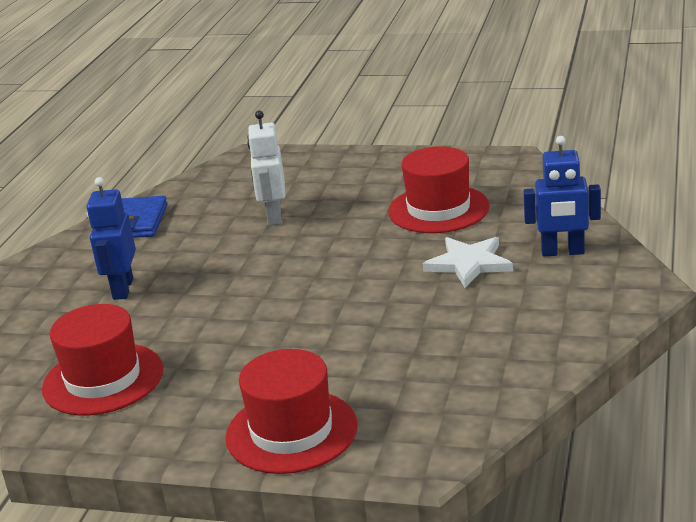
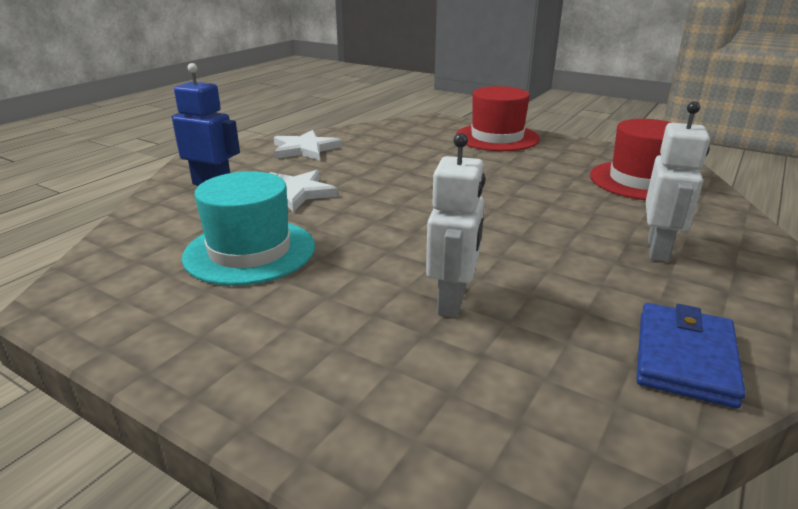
camera: 165 degrees left, 0 degrees up
(122, 289) = (658, 250): blue robot -> white robot
(438, 209) = (250, 251): red hat -> turquoise hat
(538, 329) = (305, 149): none -> white star

